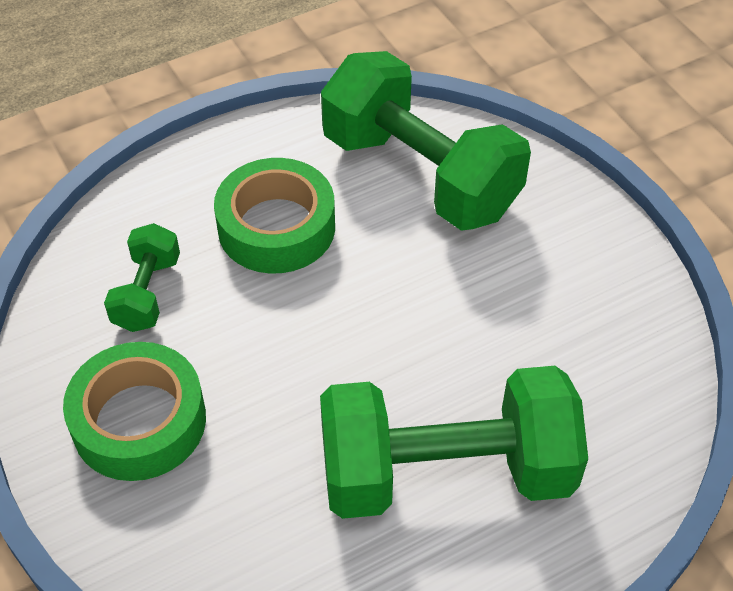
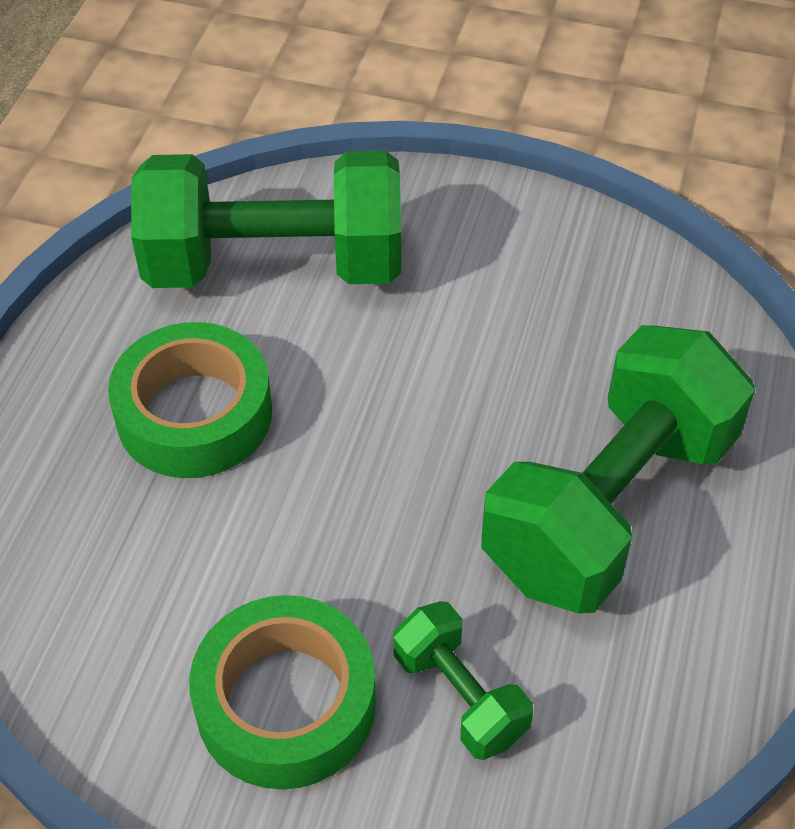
camera: 45 degrees left, 0 degrees up
(147, 293) = (138, 579): green dumbbell -> green dumbbell (459, 696)

